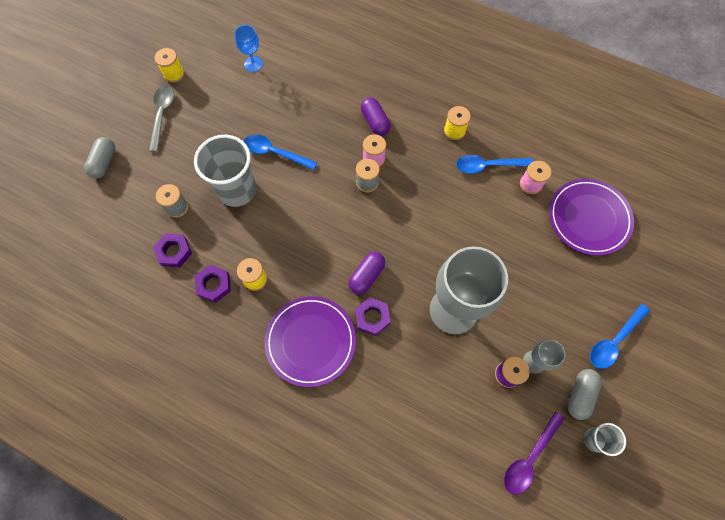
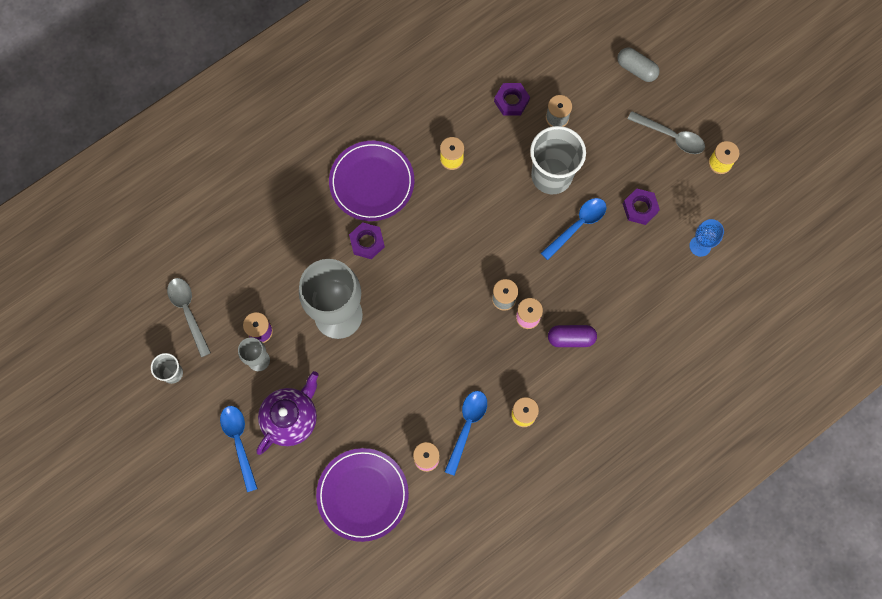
camera: 115 degrees right, 5 degrees up
(214, 285) = (463, 123): purple nut -> purple nut (640, 208)
(366, 276) = (408, 255): purple capsule -> none
(529, 458) = (188, 311): purple spoon -> grey spoon
(566, 306) = (291, 418): none -> purple teapot
(580, 395) = (212, 383): grey capsule -> none

